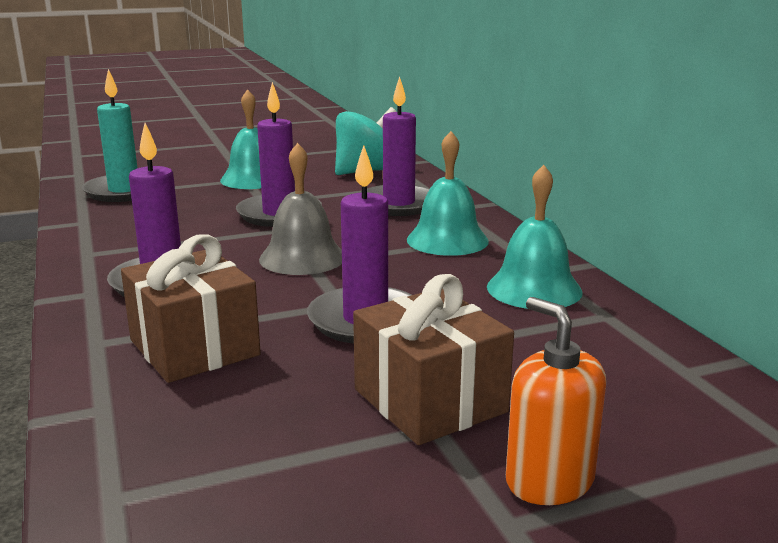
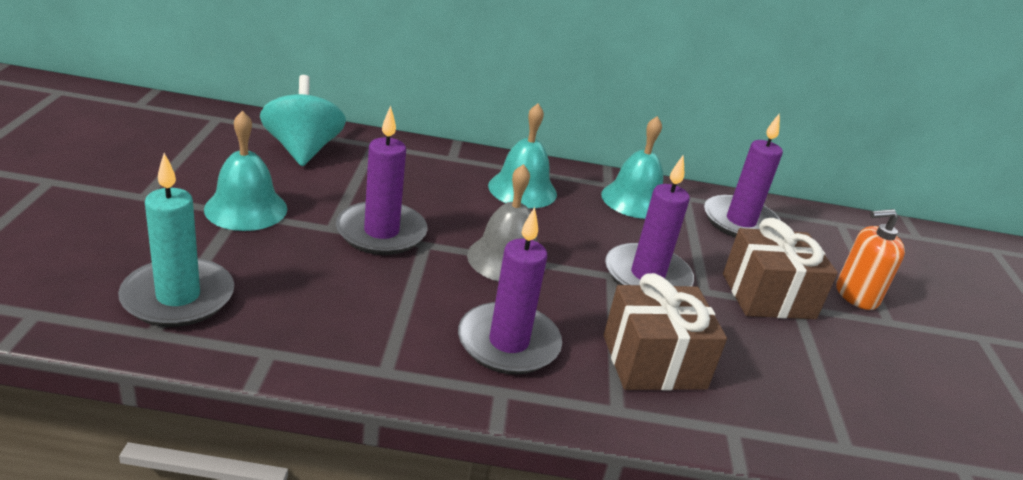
camera: 70 degrees left, 10 degrees up
(398, 204) = (418, 173): purple candle -> purple candle (740, 222)

